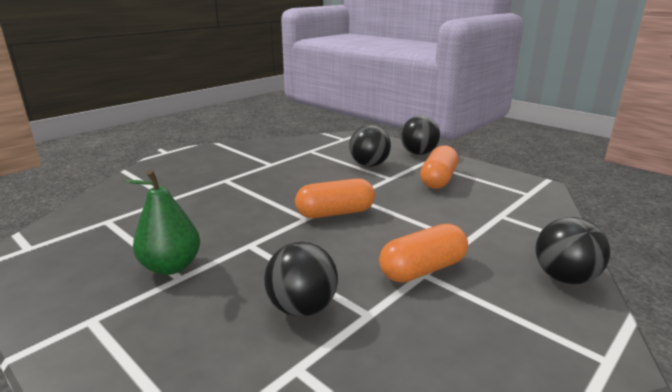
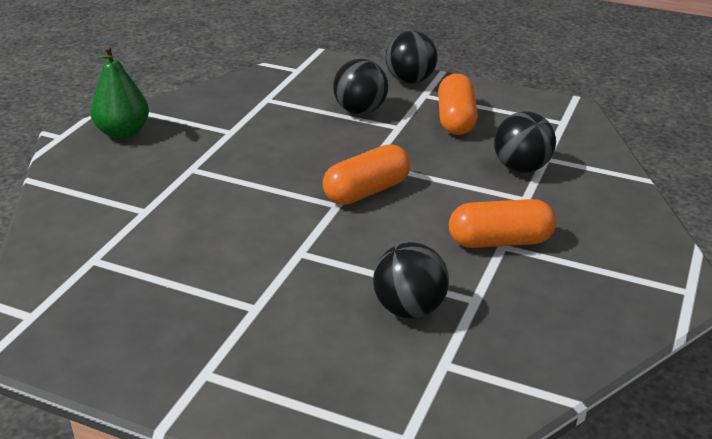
camera: 20 degrees left, 10 degrees up
(171, 266) = (234, 298): green pear -> green pear (123, 132)
(422, 269) = (500, 241): orange capsule -> orange capsule turned 45 degrees clockwise
(564, 277) = (632, 220): black ball -> black ball (521, 168)

